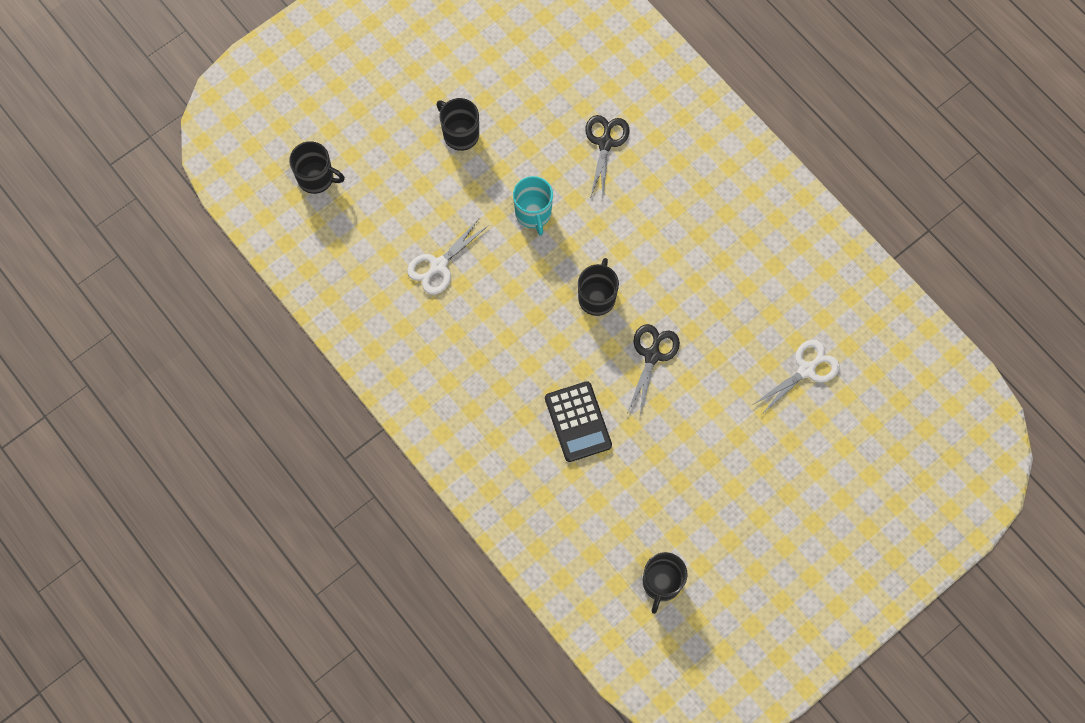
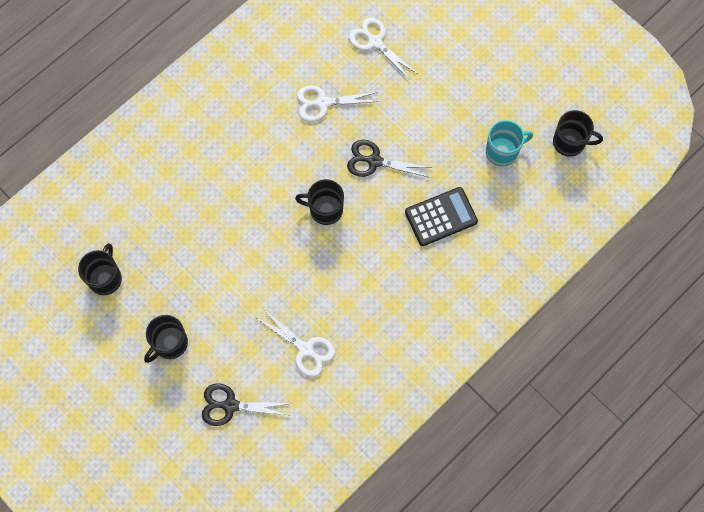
camera: 95 degrees left, 0 degrees up
(316, 178) = (223, 475): black mug -> black mug (105, 278)
(533, 213) = (247, 270): turquoise mug -> turquoise mug (502, 151)
(605, 143) = (174, 213): black scissors -> black scissors (230, 405)
(729, 305) = (323, 103): none -> white scissors

